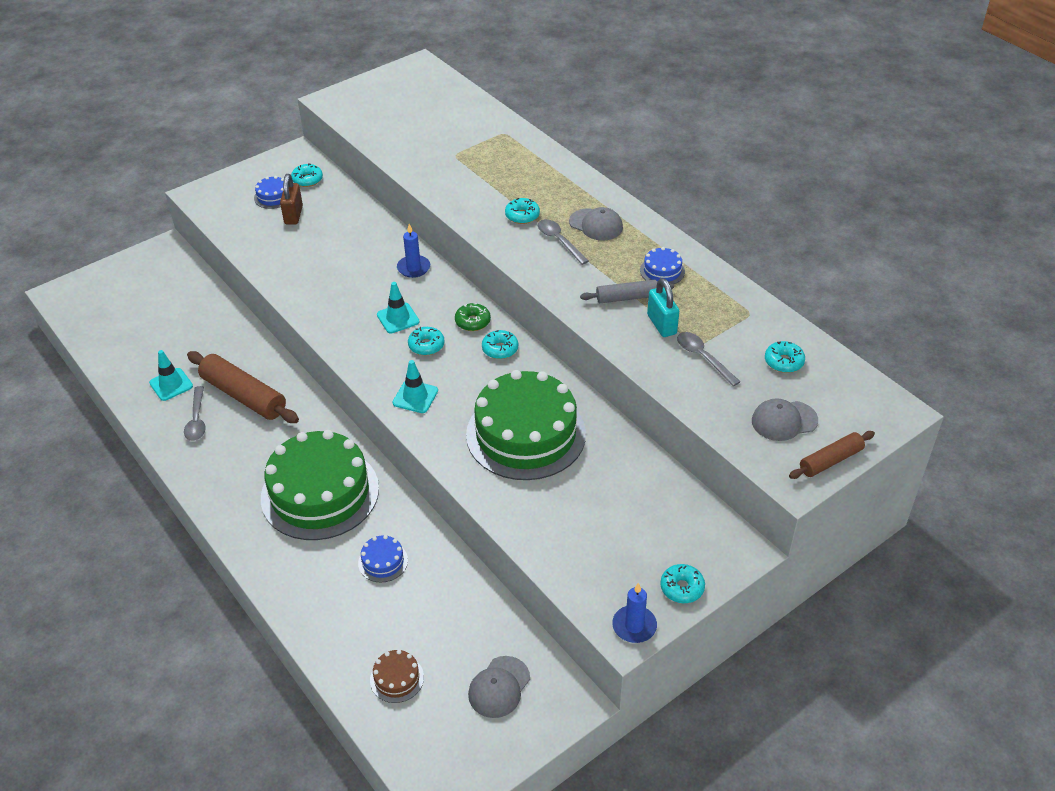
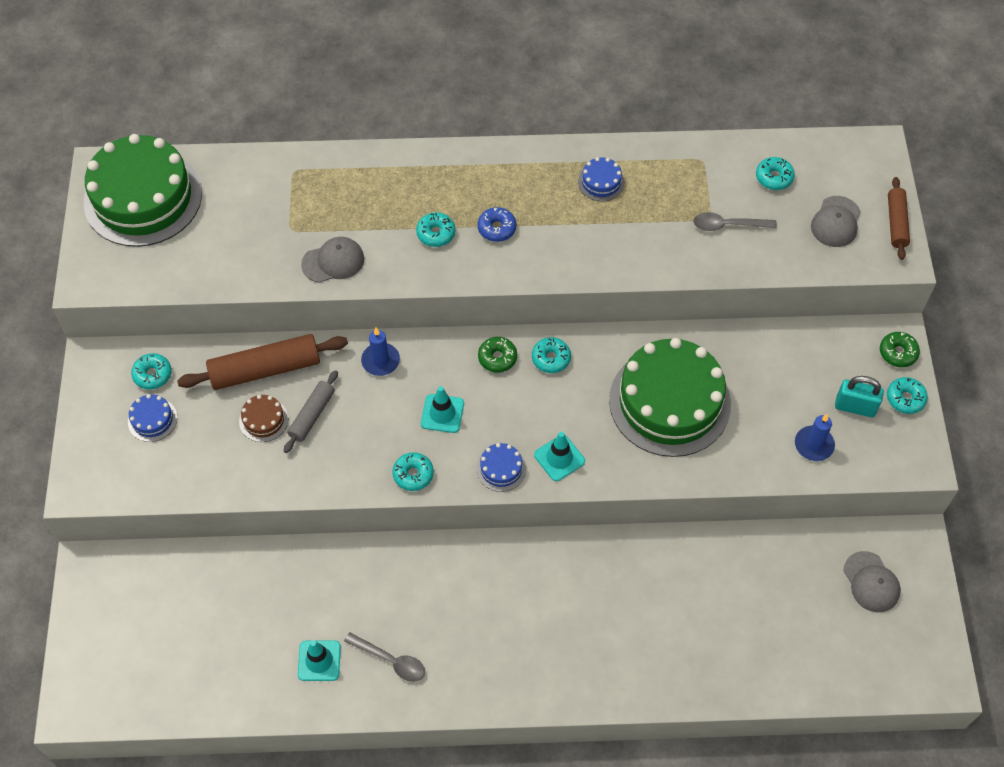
camera: 55 degrees left, 15 degrees up
(244, 396) = (390, 602): brown rolling pin -> brown rolling pin (265, 369)
(293, 215) = (202, 417): brown padlock -> none
(320, 493) = (570, 602): green cake -> green cake (143, 198)
(383, 561) = (686, 594): blue cake -> blue cake (501, 469)
(397, 678) = (815, 651): brown cake -> brown cake (263, 420)
(426, 345) = (499, 412): turquoise donut -> turquoise donut (413, 474)
(559, 241) = (497, 228): grey spoon -> blue donut
(596, 225) = (498, 188): grey cap -> grey cap (333, 261)
(626, 298) = (614, 228): grey rolling pin -> grey rolling pin (312, 415)
(634, 626) = (919, 452): blue candle -> blue candle (814, 445)
(661, 324) = (667, 226): turquoise padlock -> turquoise padlock (855, 407)
(725, 559) = (898, 353): none -> green donut

